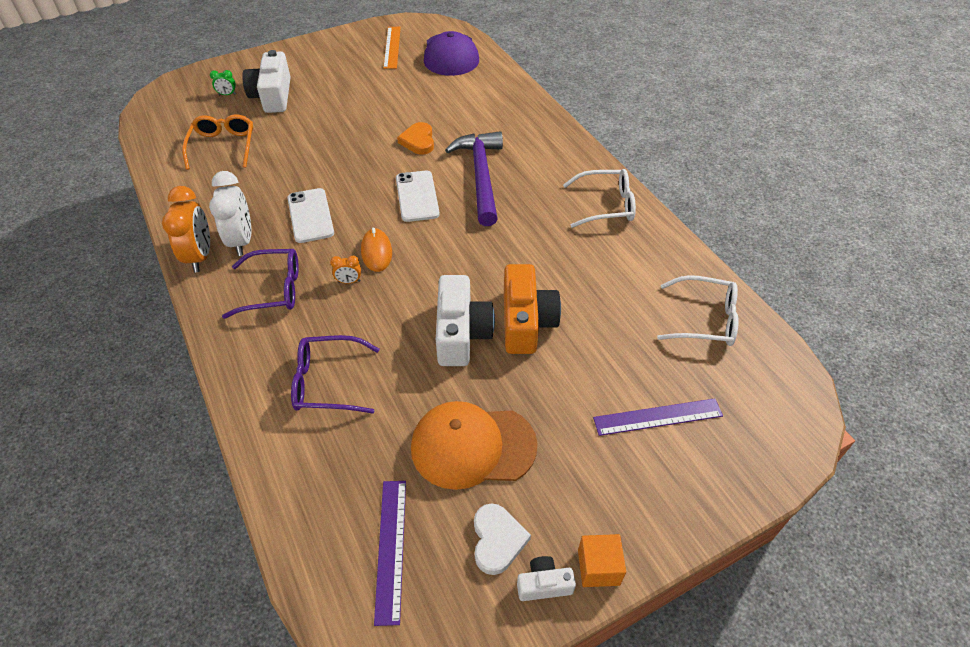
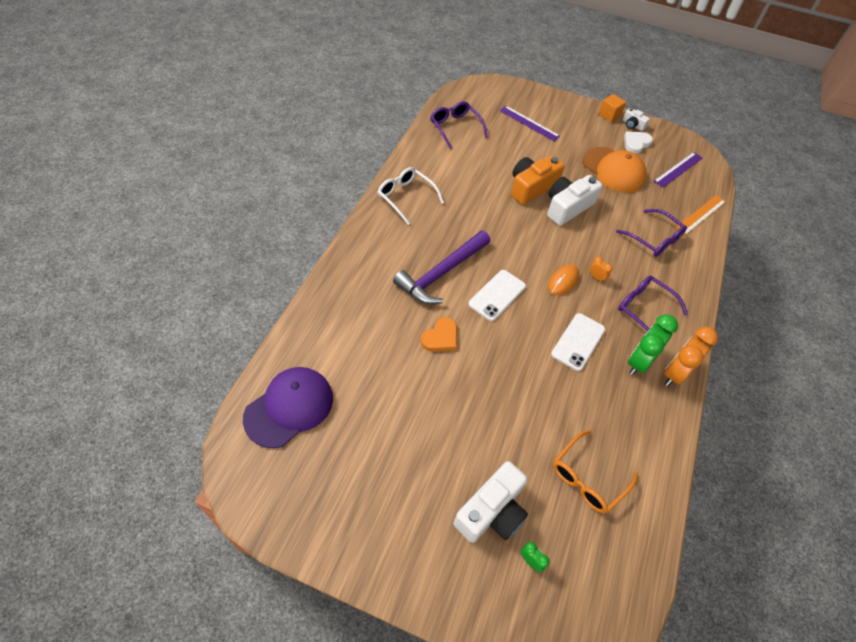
camera: 135 degrees left, 5 degrees up
(241, 241) = (639, 362): white clock -> green clock
(392, 47) = (316, 475): orange ruler -> orange ruler (700, 215)
(704, 319) = (455, 128): white glasses -> purple glasses

